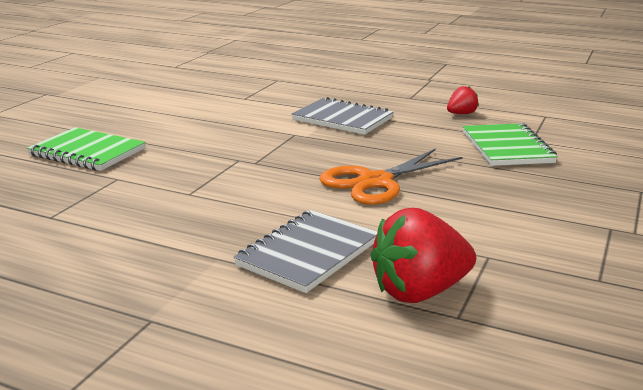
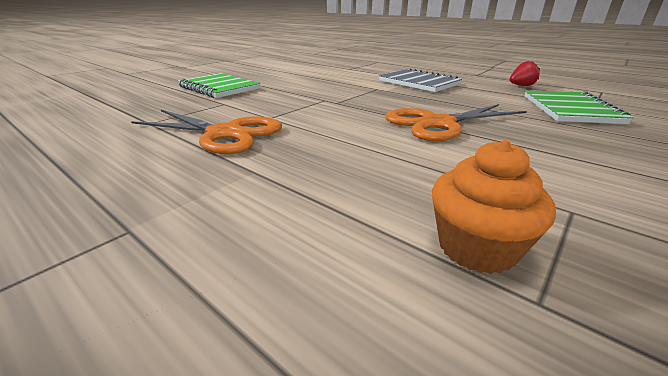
camera: 15 degrees right, 5 degrees up
(155, 221) = (225, 134): none -> orange scissors
(308, 253) = (348, 179): grey notebook -> none
(419, 292) = (476, 247): red strawberry -> orange cupcake

